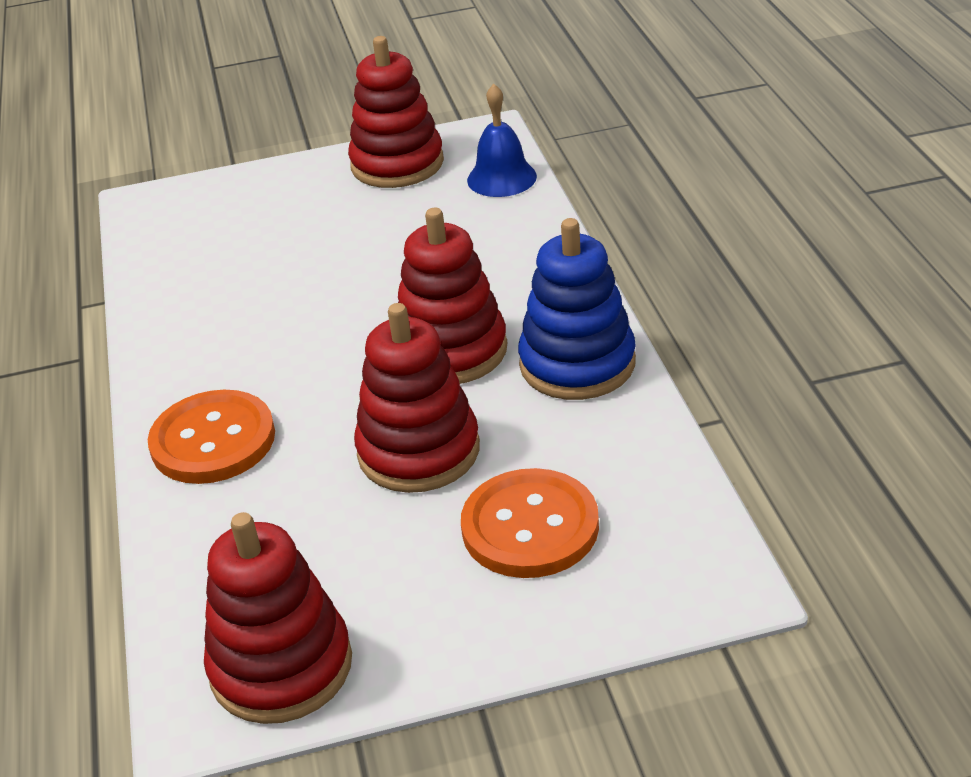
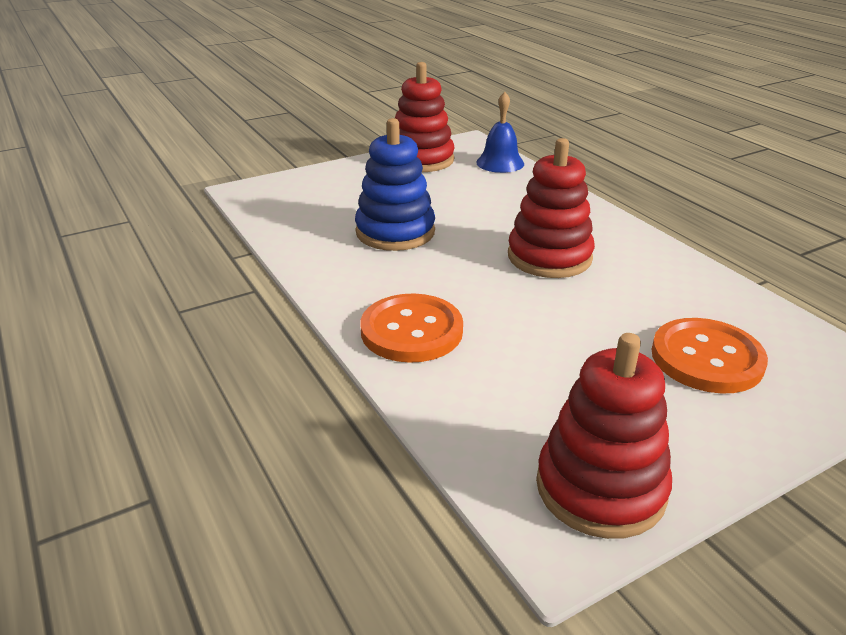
camera: 20 degrees left, 5 degrees down
(419, 451) = (580, 320): red stacking toy -> none
(577, 364) = (645, 256): blue stacking toy -> blue stacking toy (395, 232)

